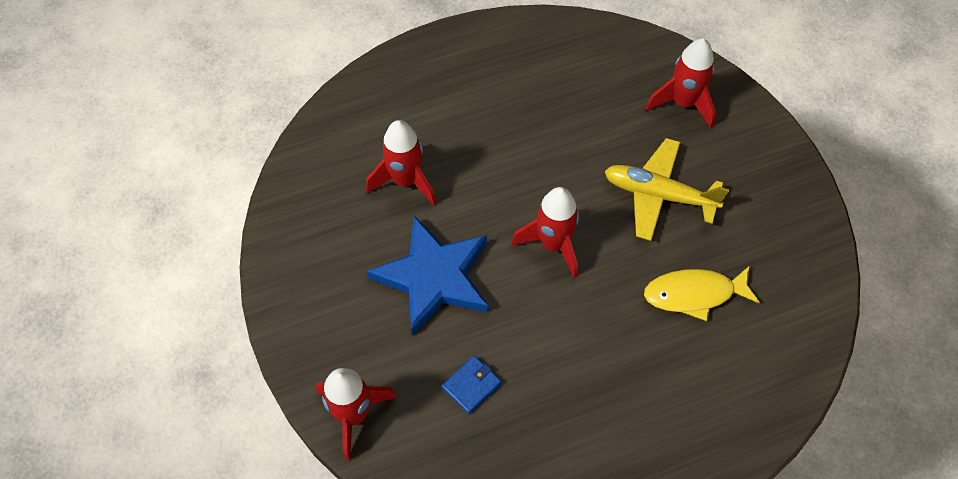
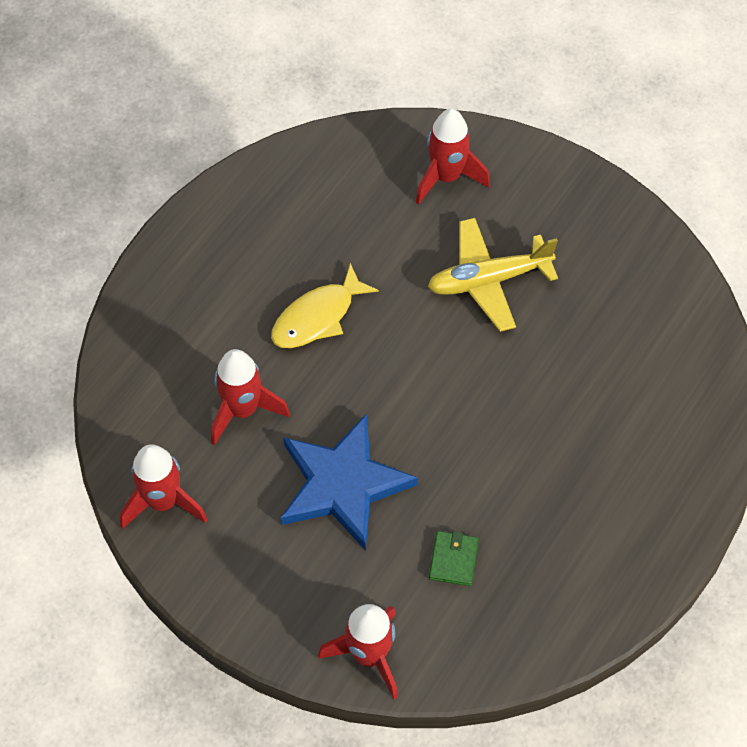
camera: 35 degrees left, 0 degrees up
(471, 385) = (453, 559): blue wallet -> green wallet
(553, 244) = (428, 385): red rocket -> red rocket (163, 502)
(694, 294) = (584, 353): yellow fish -> yellow fish (317, 317)

